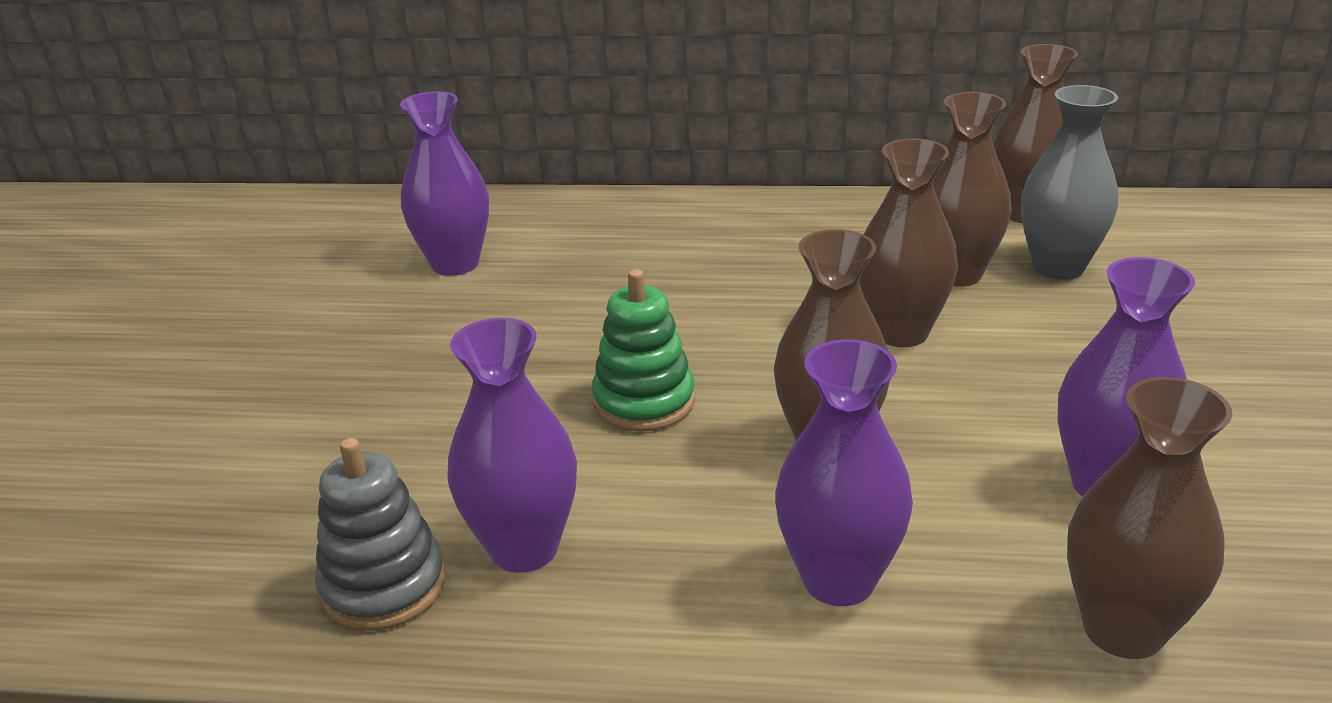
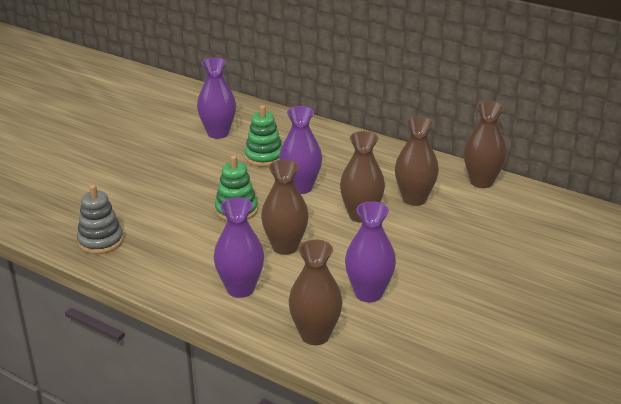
camera: 25 degrees right, 0 degrees up
(524, 548) = (151, 245): purple vase -> purple vase (300, 187)
(593, 281) = (264, 157): none -> green stacking toy
(1058, 267) = (462, 210): grey vase -> none

